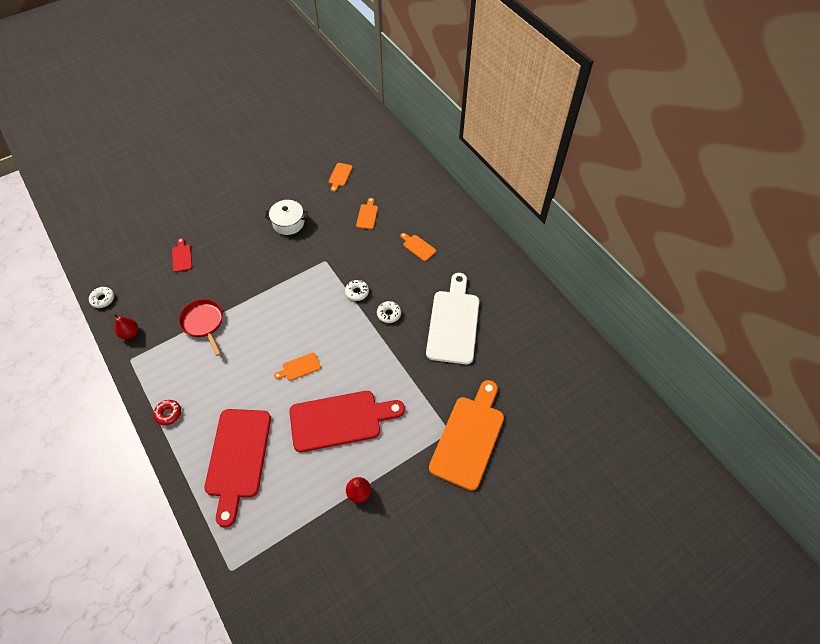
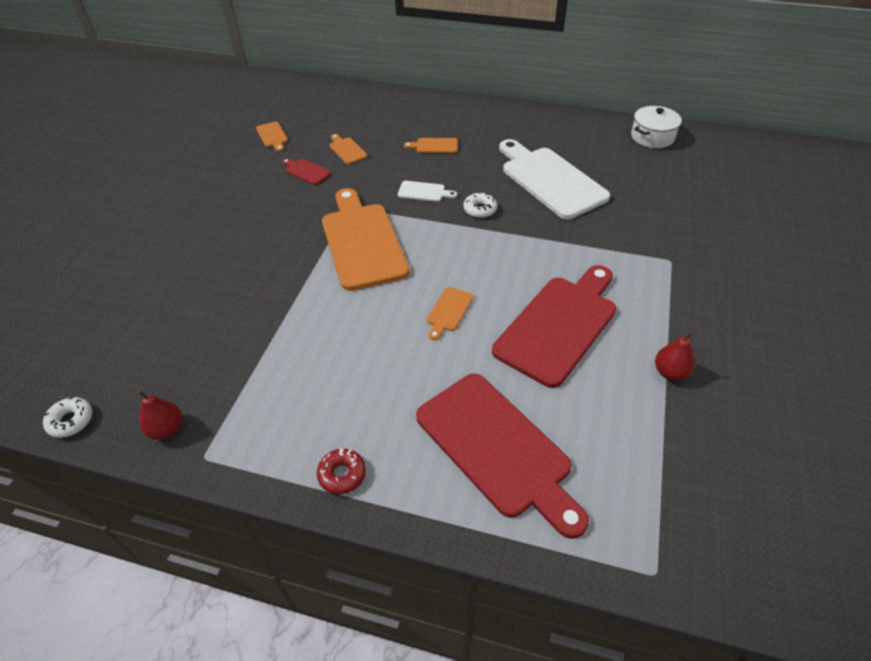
camera: 40 degrees left, 10 degrees down
(182, 257) = (150, 305): red cutting board -> red cutting board (306, 171)
(204, 323) = (269, 349): red pan -> none
(288, 223) = (261, 200): white pot -> white pot (652, 137)
(357, 292) = (422, 212): white donut -> none
(374, 278) = (423, 192): none -> white cutting board
(468, 438) = (693, 253): orange cutting board -> orange cutting board (362, 242)

